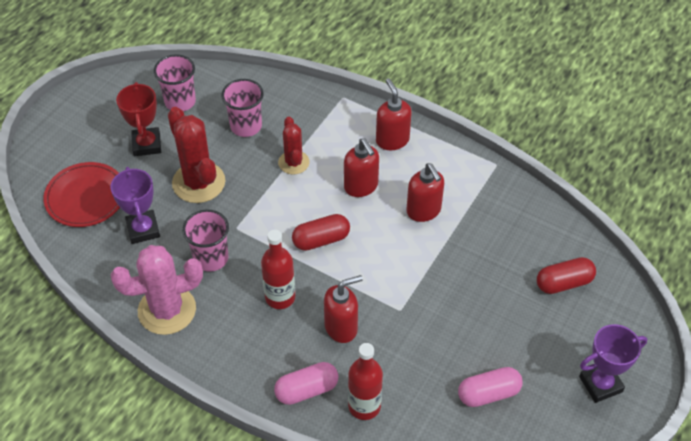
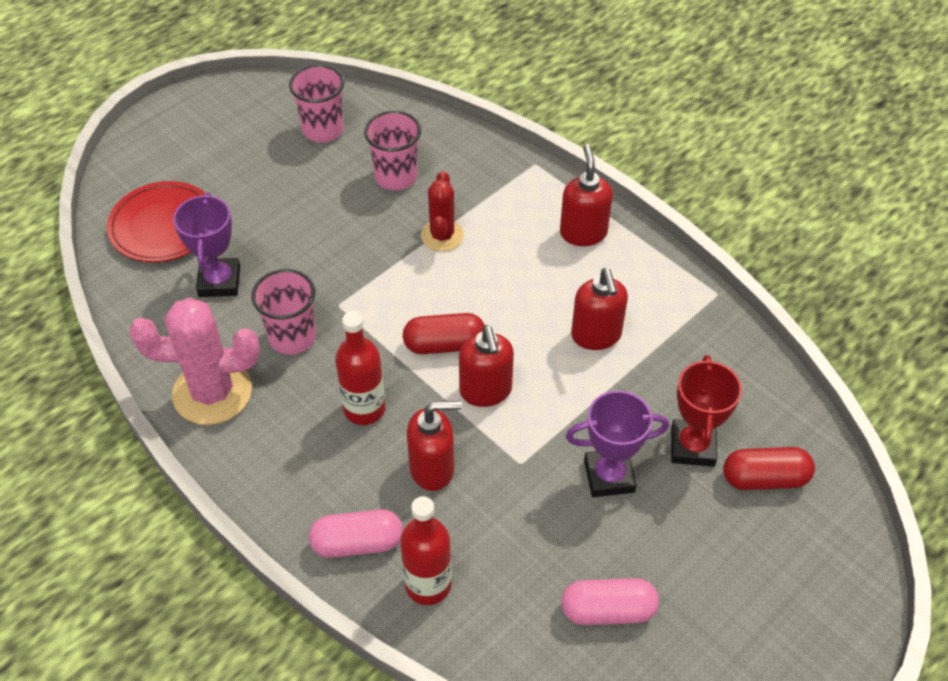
camera: 15 degrees right, 0 degrees up
(147, 144) = (262, 175): red trophy -> red trophy (692, 446)
(198, 182) = (310, 236): red cactus -> none
(361, 186) = (521, 285): red soap dispenser -> red soap dispenser (486, 391)
(600, 384) = (776, 637): purple trophy -> purple trophy (609, 476)

